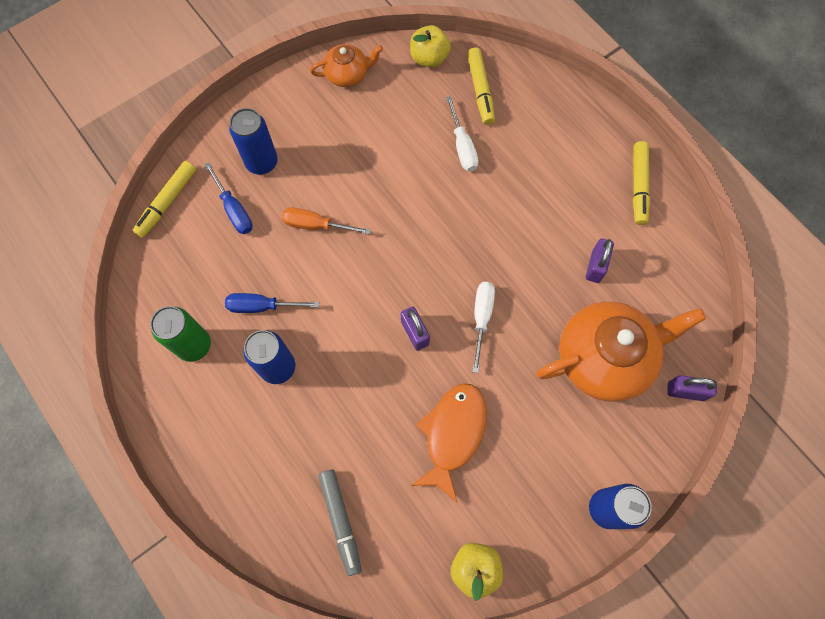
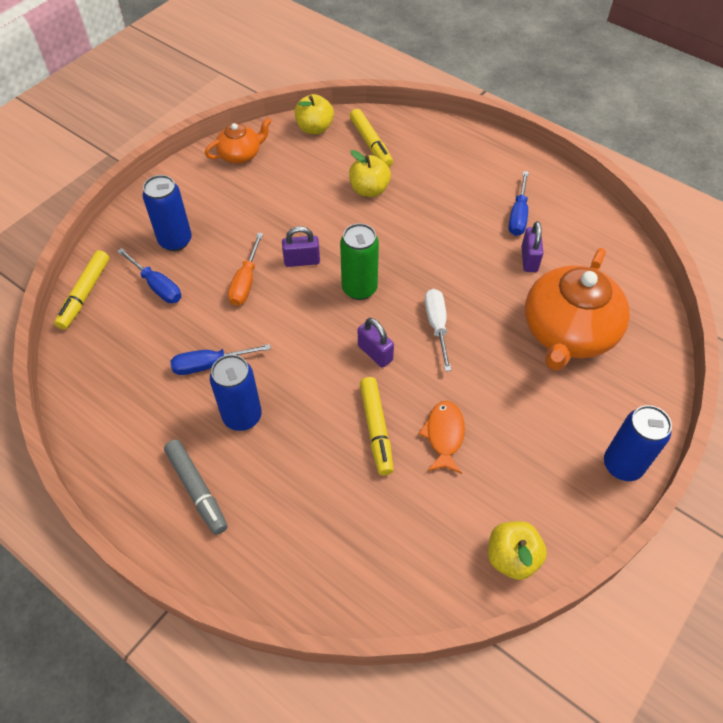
camera: 15 degrees left, 15 degrees down
(194, 345) = (146, 417): green can -> green can (359, 288)
(316, 225) = (245, 282): orange screwdriver -> orange screwdriver turned 75 degrees counterclockwise
(341, 521) = (353, 548): grey marker -> grey marker (197, 489)
(452, 434) = (444, 435): orange fish -> orange fish, size x0.65
(462, 146) = (369, 190): white screwdriver -> yellow apple
(602, 212) = (518, 215): none -> blue screwdriver
(605, 357) = (568, 332): orange teapot -> orange teapot turned 150 degrees clockwise
(638, 186) = (543, 188): yellow marker -> yellow marker (376, 429)
(685, 391) = (654, 343): purple padlock -> purple padlock (302, 261)

